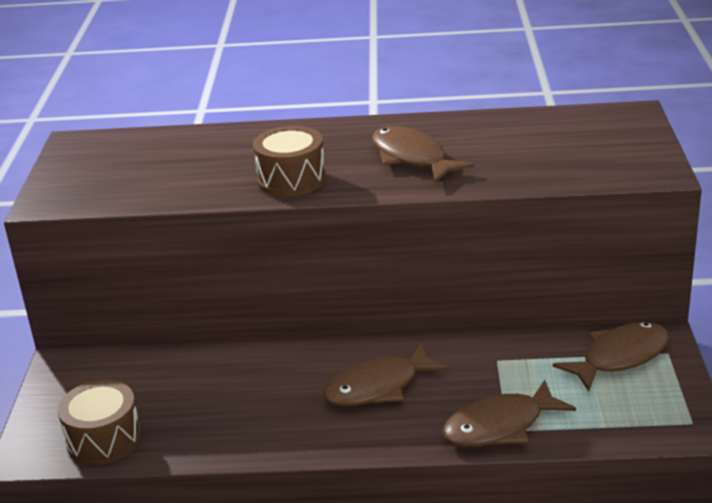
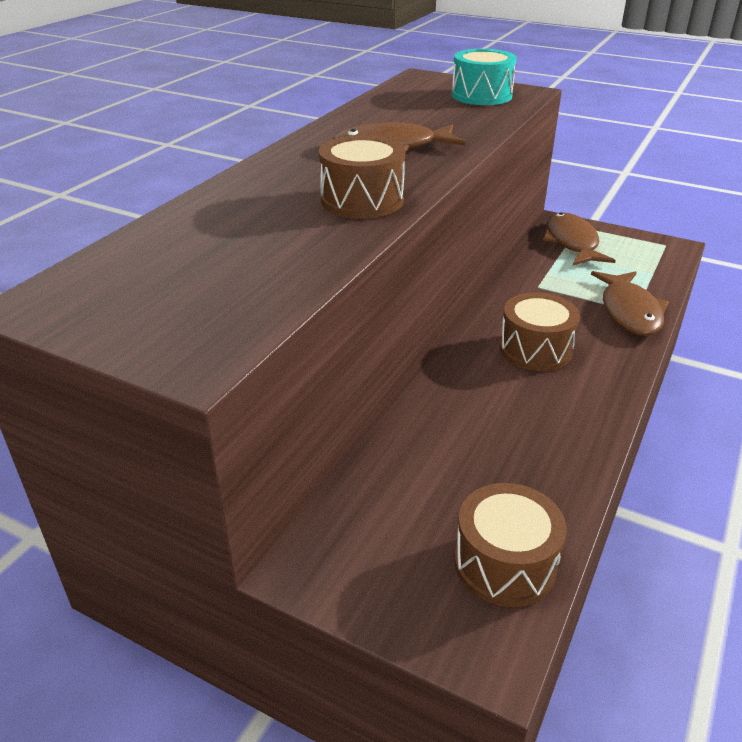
camera: 65 degrees left, 5 degrees up
(378, 387) = (535, 349): brown fish -> brown drum
(609, 155) = (481, 95): none -> turquoise drum

